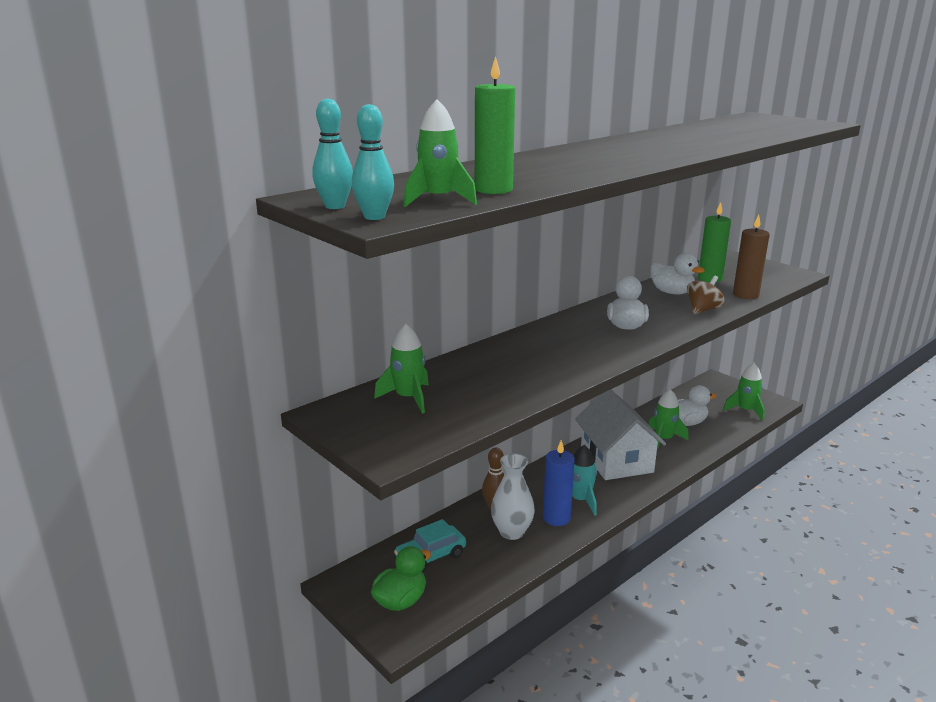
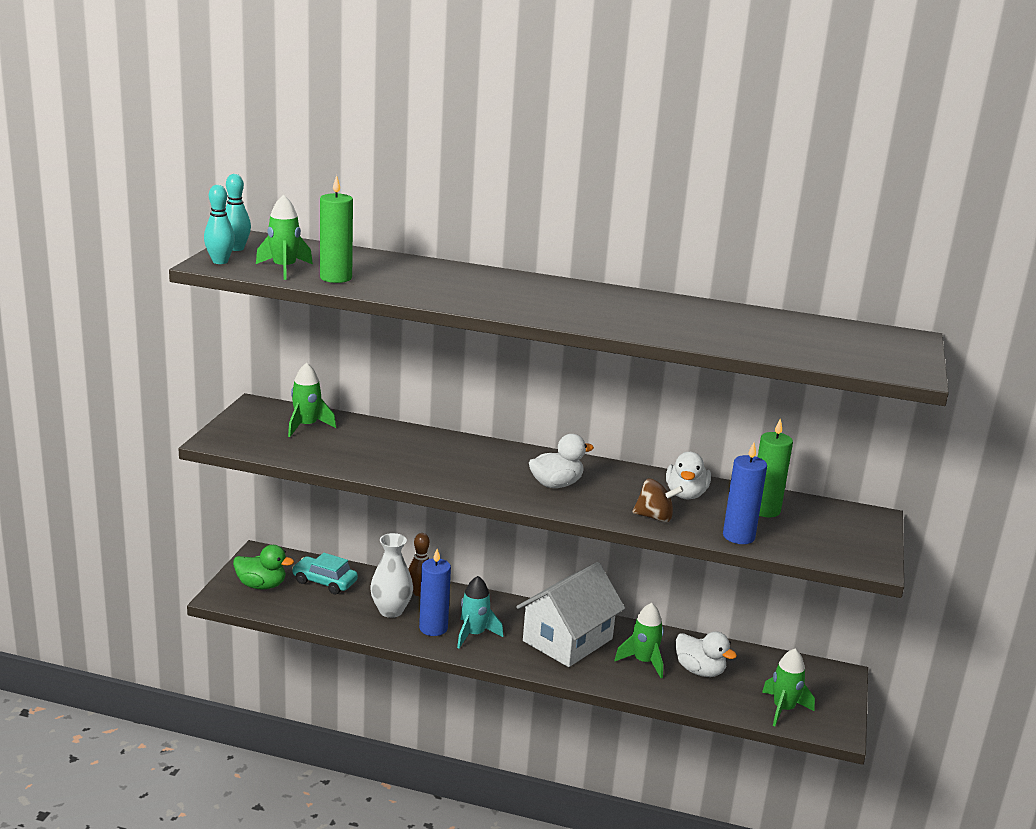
camera: 55 degrees right, 0 degrees up
(745, 295) = (738, 536): brown candle -> blue candle

